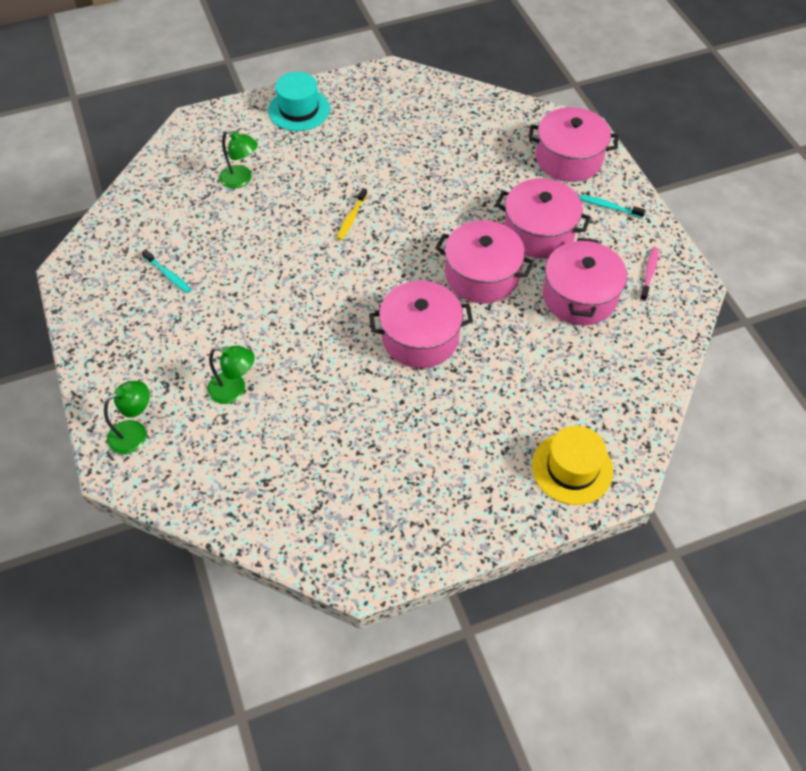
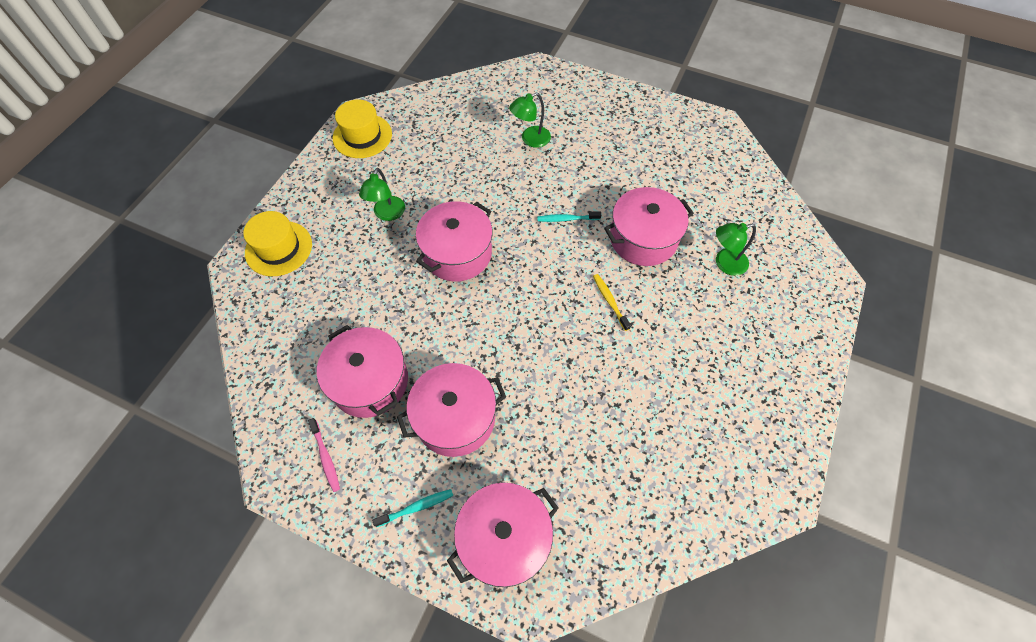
camera: 135 degrees right, 5 degrees up
(135, 433) = (551, 86): green lamp -> green lamp (387, 214)
(168, 275) = (662, 165): turquoise toothbrush -> turquoise toothbrush (567, 219)
(299, 110) = (785, 366): turquoise hat -> none
(383, 538) = (362, 136): none -> yellow hat
(481, 275) = (462, 336): pink pot -> pink pot (643, 238)

